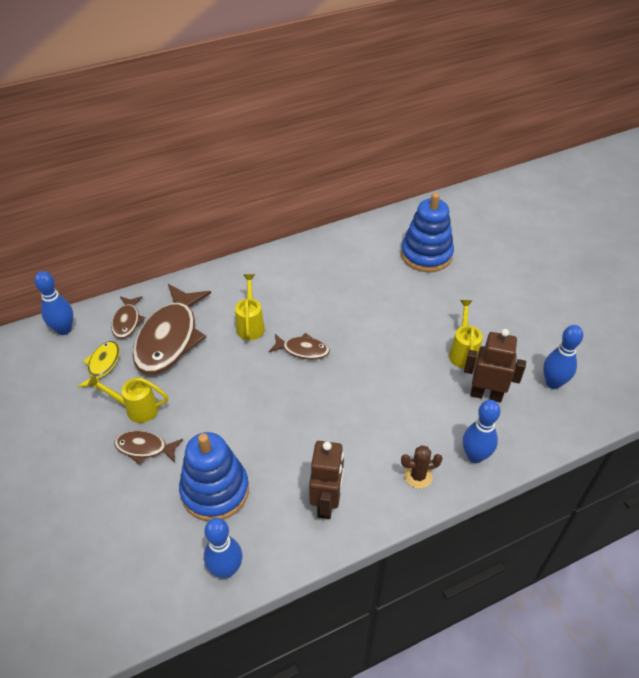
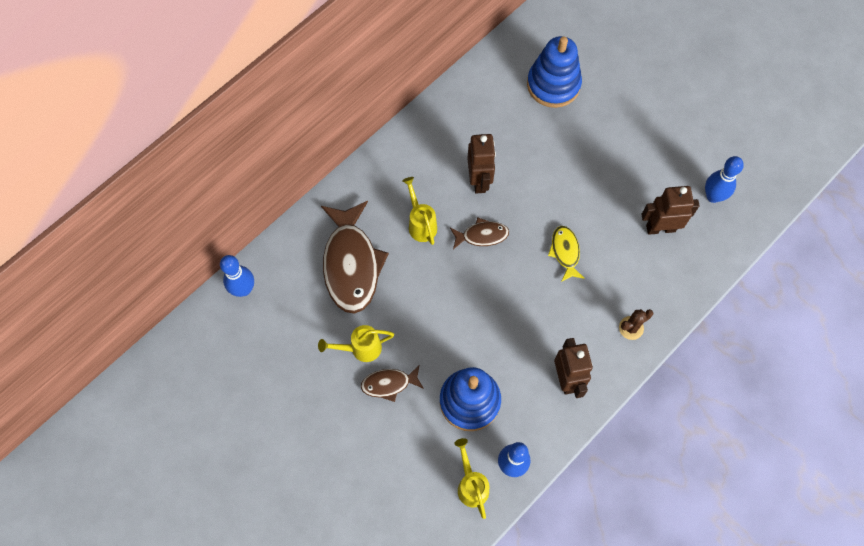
camera: 20 degrees left, 20 degrees up
(103, 365) = (304, 315): yellow fish -> yellow fish (565, 252)
(127, 321) = (300, 259): brown fish -> none
(322, 307) = (479, 180): none -> brown robot
(463, 352) = (626, 189): yellow watering can -> yellow watering can (471, 484)
(475, 456) = (670, 292): blue bowling pin -> none

